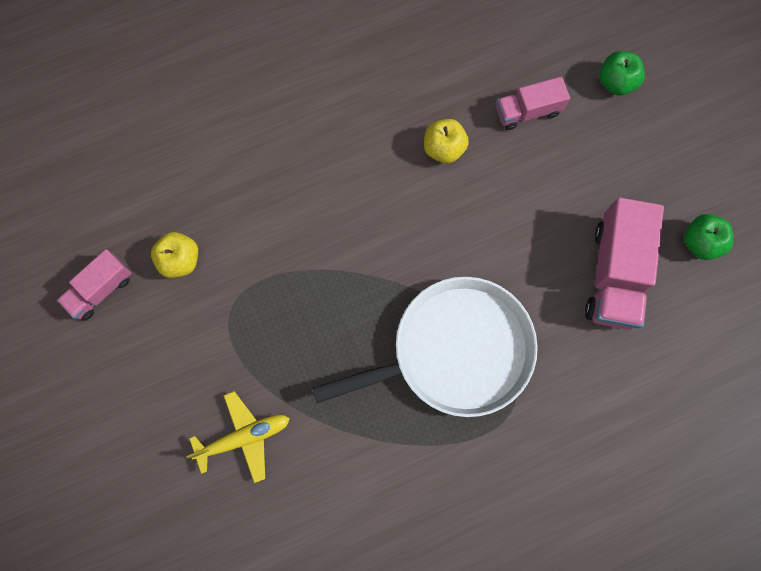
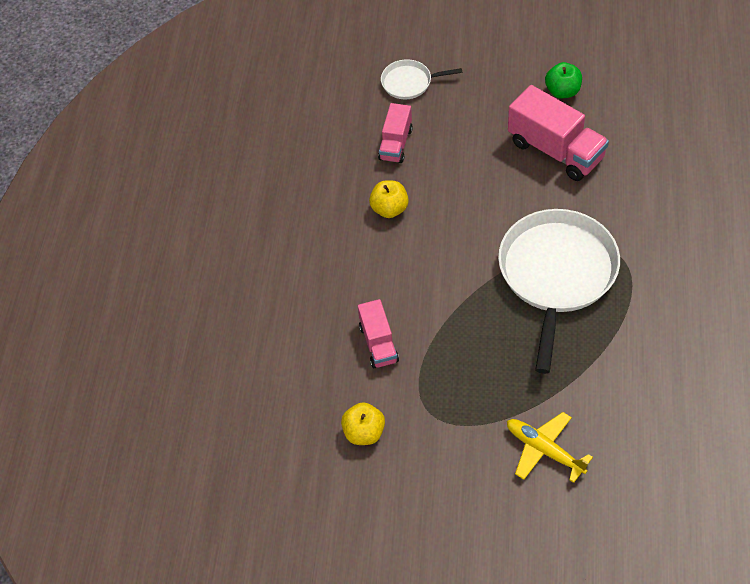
camera: 55 degrees left, 20 degrees down
(100, 290) = (352, 506): pink truck -> pink truck (378, 343)
(243, 437) = (544, 450): yellow plane -> yellow plane turned 60 degrees counterclockwise
(616, 82) = (409, 82): green apple -> white pan

